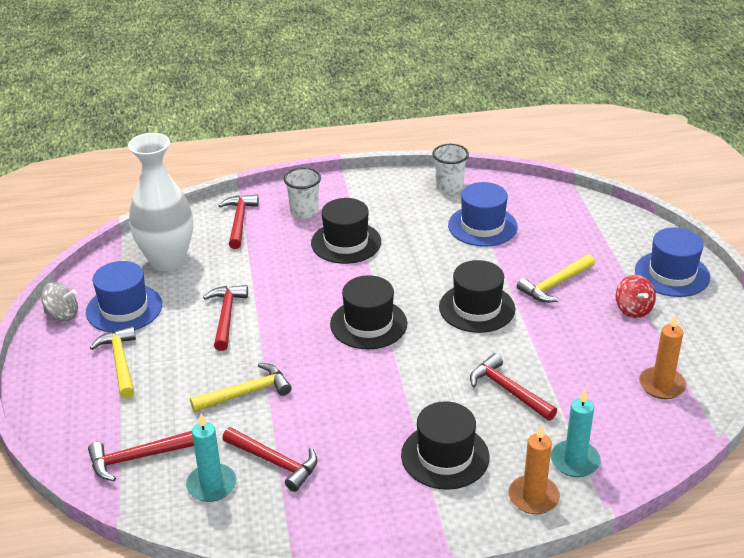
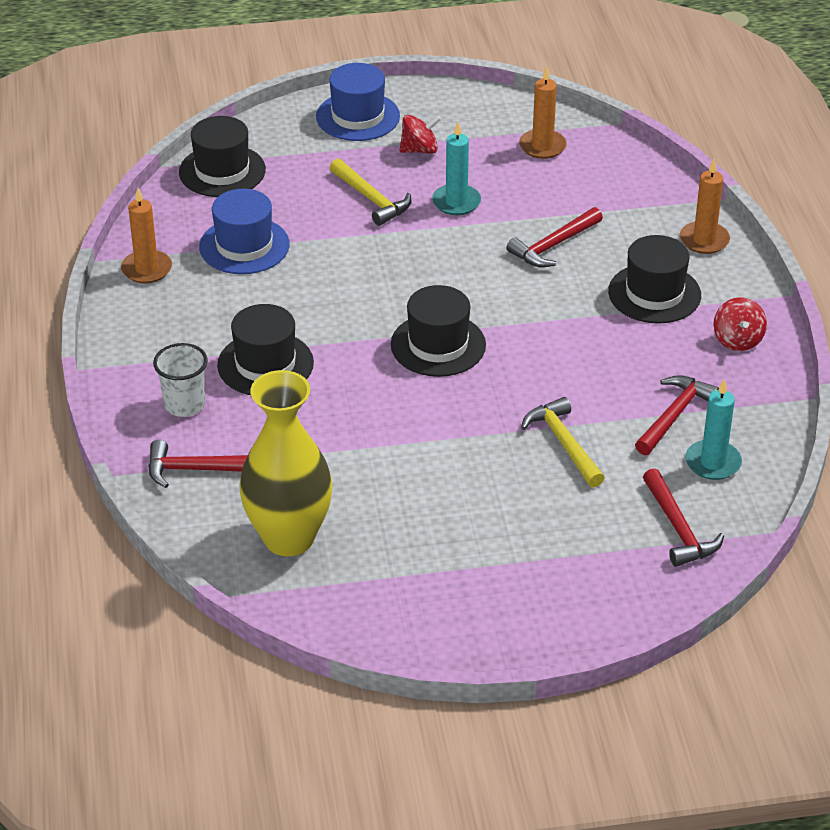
camera: 90 degrees left, 5 degrees up
(62, 315) = (407, 636): grey spinning top -> none
(120, 362) = (509, 562): yellow hammer -> none
(124, 308) = (396, 572): blue hat -> none
(167, 261) = (289, 538): white vase -> yellow vase
(226, 316) = (418, 469): red hammer -> none
(379, 513) = (737, 340): none -> red spinning top
(449, 187) = (147, 269): white cup -> orange candle
(477, 308) = (411, 259): black hat -> black hat (222, 171)
(575, 461) = (654, 211): turquoise candle -> turquoise candle (456, 202)

